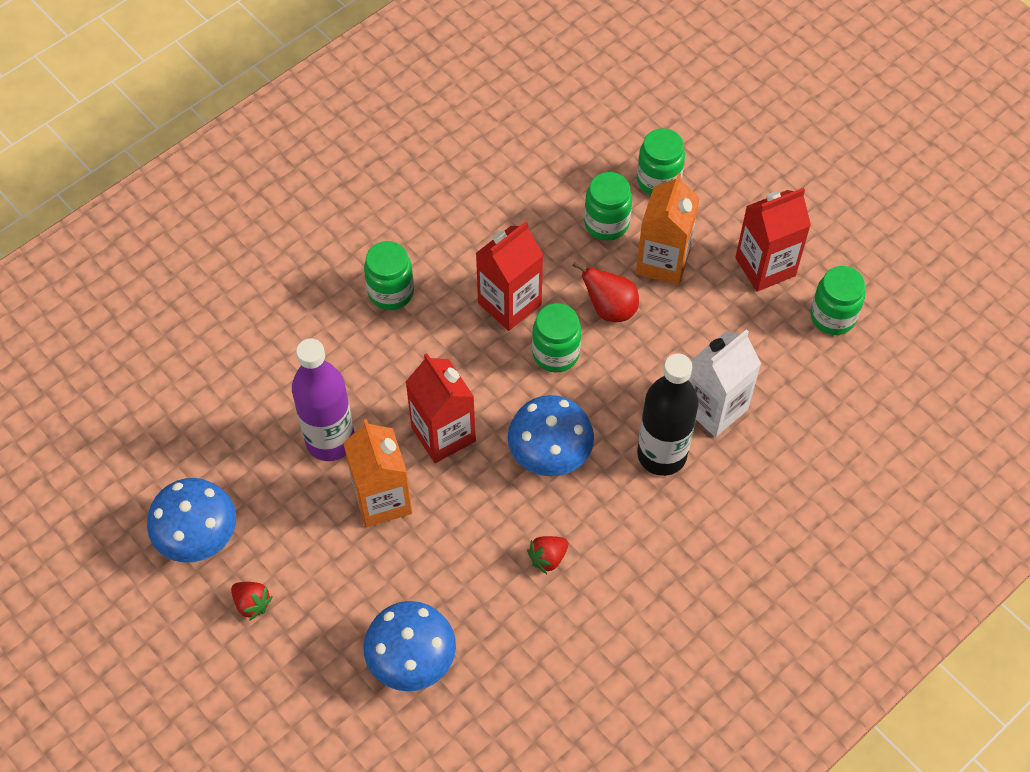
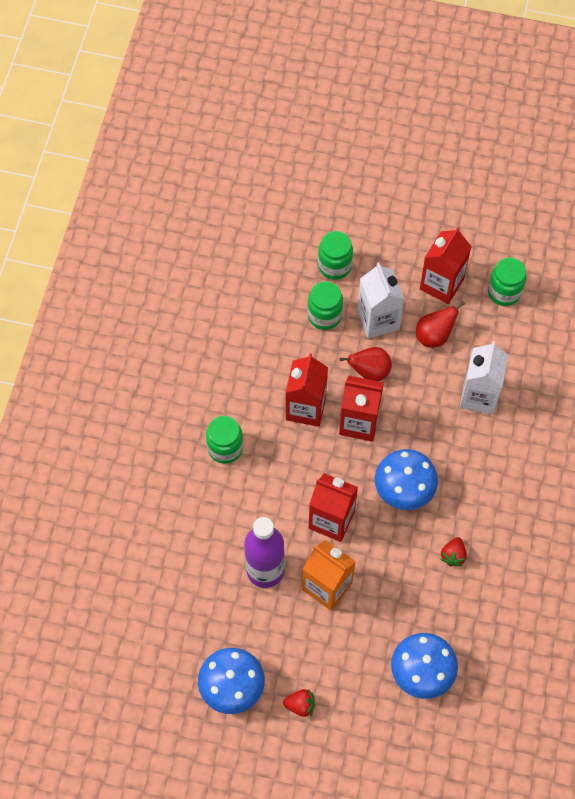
camera: 35 degrees left, 5 degrees up
(555, 353) = (359, 422): green jar -> red carton
(661, 455) = (470, 446): black bottle -> none
(663, 262) = (378, 320): orange carton -> white carton
(713, 315) = (434, 336): none -> red pear

